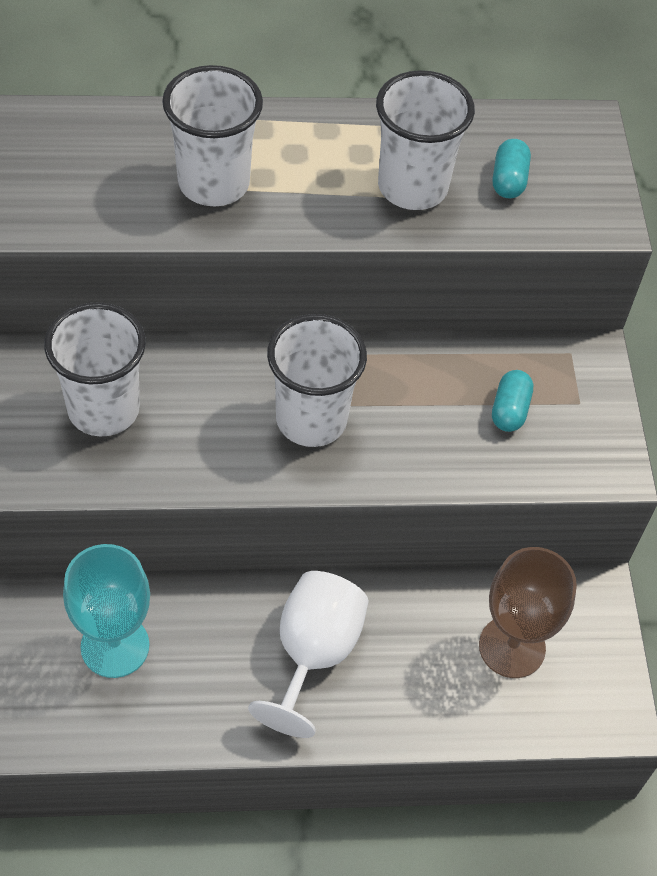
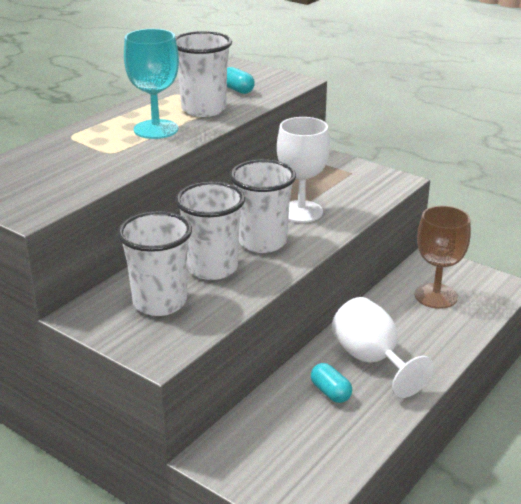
camera: 45 degrees left, 25 degrees down
(115, 646) = (284, 433): turquoise goblet -> turquoise goblet (156, 129)
(213, 183) = (112, 151): white cup -> white cup (212, 268)
(420, 412) = (301, 212): none -> white goblet
(509, 410) = (332, 190): turquoise capsule -> turquoise capsule (330, 392)

